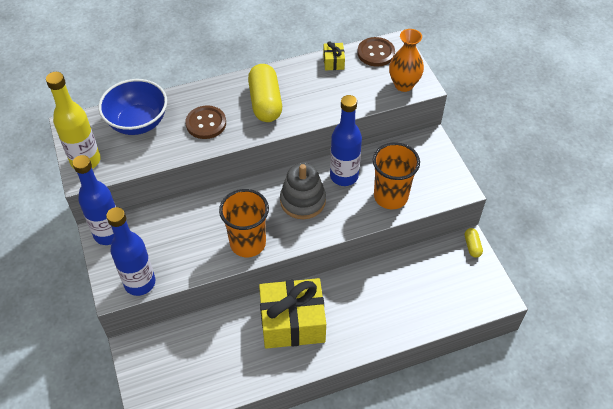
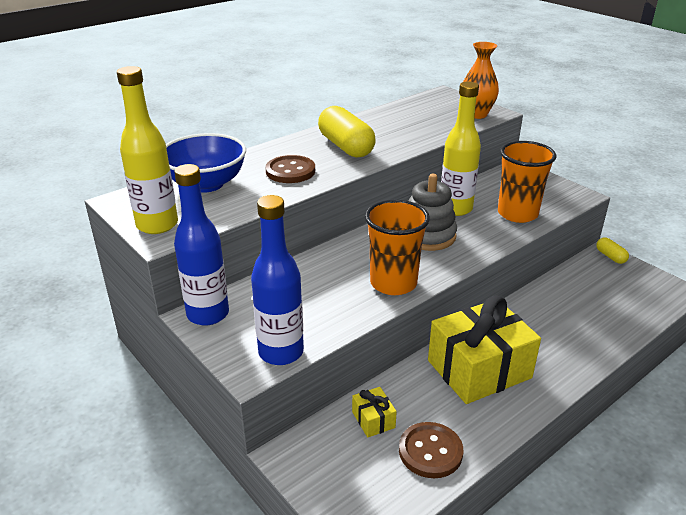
camera: 20 degrees left, 20 degrees down
(333, 62) = (393, 111): yellow gift -> yellow gift (373, 420)
(344, 176) = (455, 209): blue bottle -> yellow bottle
(376, 53) = (430, 101): brown button -> brown button (430, 451)

